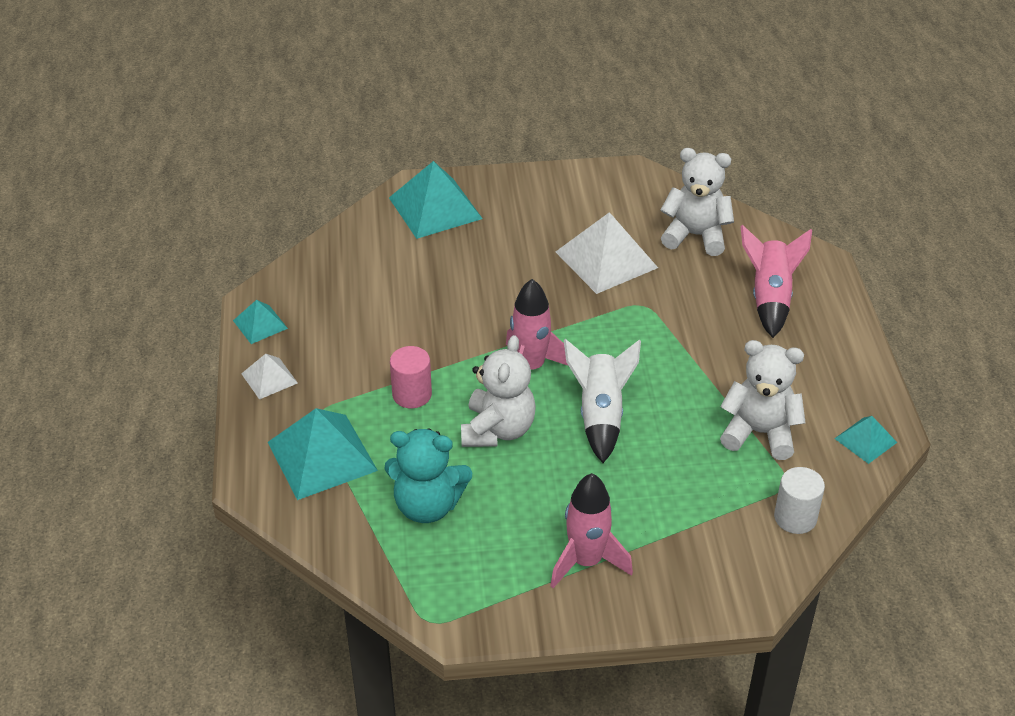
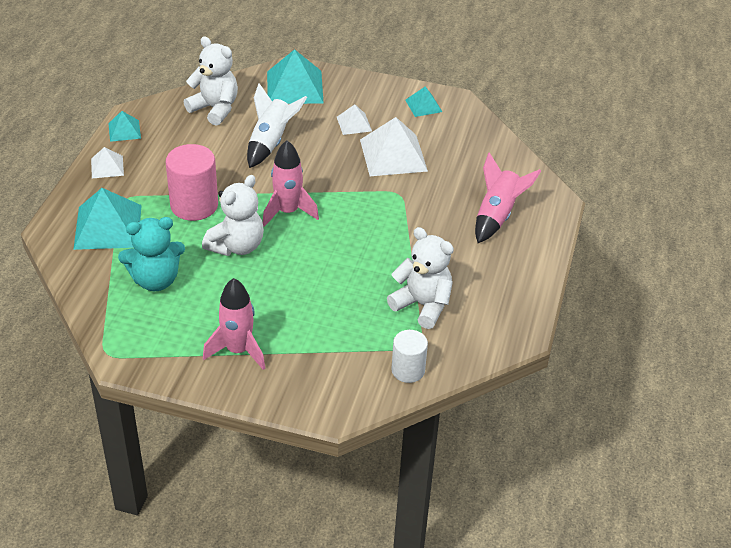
camera: 20 degrees right, 0 degrees up
(412, 394) = (194, 205): pink cylinder -> pink cylinder, size x1.60
(427, 506) = (155, 280): turquoise teddy bear -> turquoise teddy bear turned 45 degrees counterclockwise
(536, 234) = (354, 124): none -> white pyramid
(600, 415) = (315, 258): white rocket -> white rocket (270, 143)
(695, 236) = (471, 157): white teddy bear -> white teddy bear (215, 109)
(865, 440) = (499, 335): turquoise pyramid -> turquoise pyramid (423, 105)

